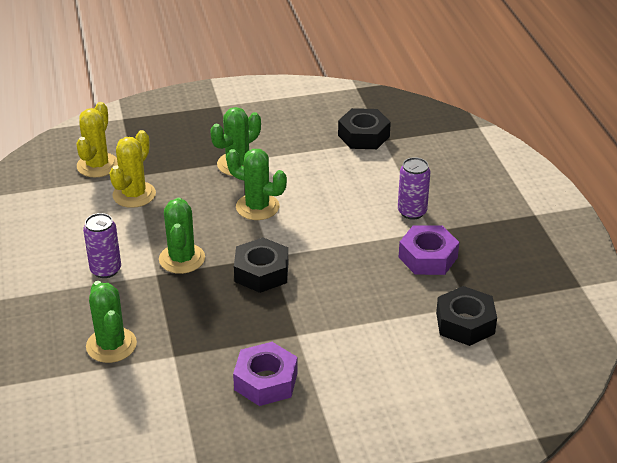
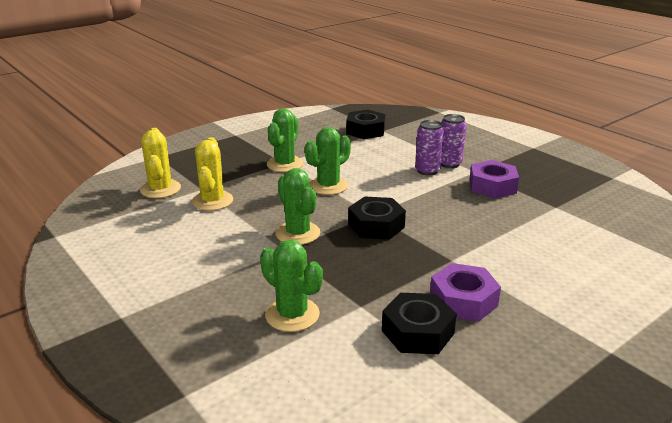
camera: 25 degrees left, 10 degrees down
(105, 270) = (233, 258): purple can -> purple can (427, 171)
(257, 207) = (328, 186): green cactus -> green cactus turned 45 degrees counterclockwise
(465, 323) = (567, 218): black nut -> black nut (418, 332)

